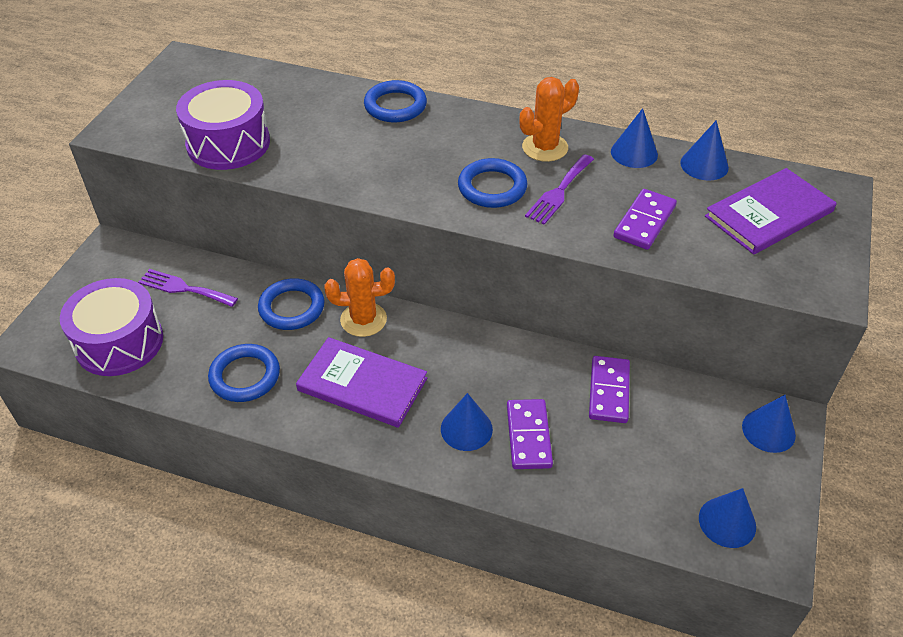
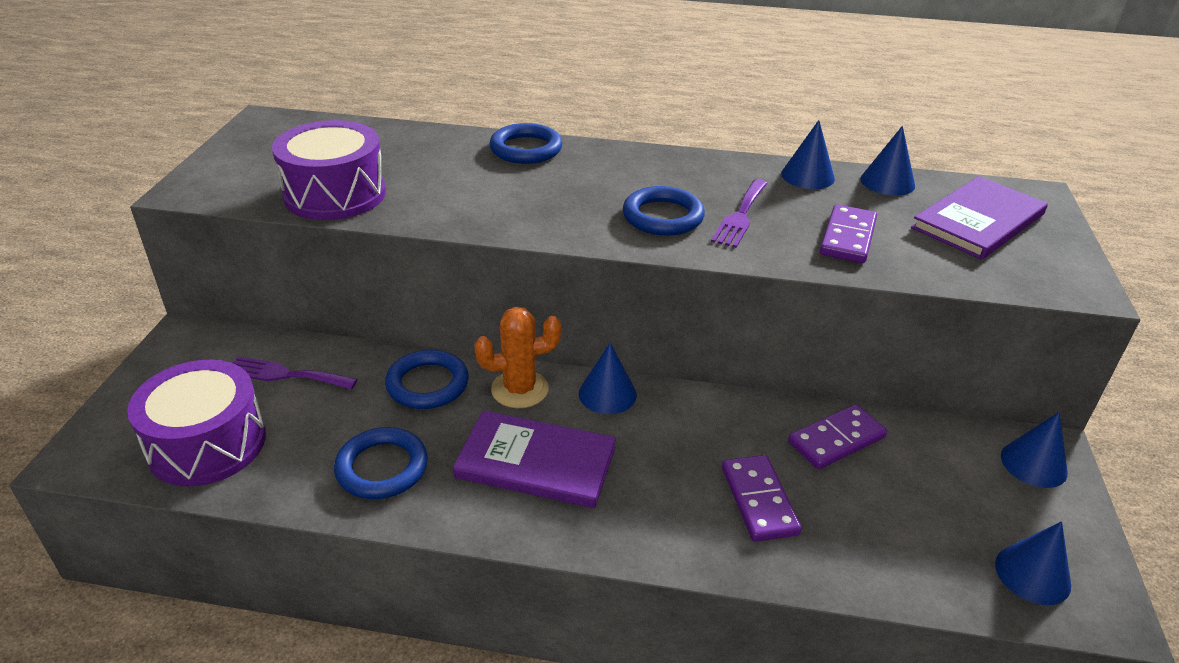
camera: 10 degrees left, 10 degrees down
(466, 429) = (680, 500): blue cone -> blue cone (607, 394)
(545, 147) = (708, 177): orange cactus -> none
(609, 391) = (836, 440): purple domino -> purple domino turned 60 degrees clockwise

